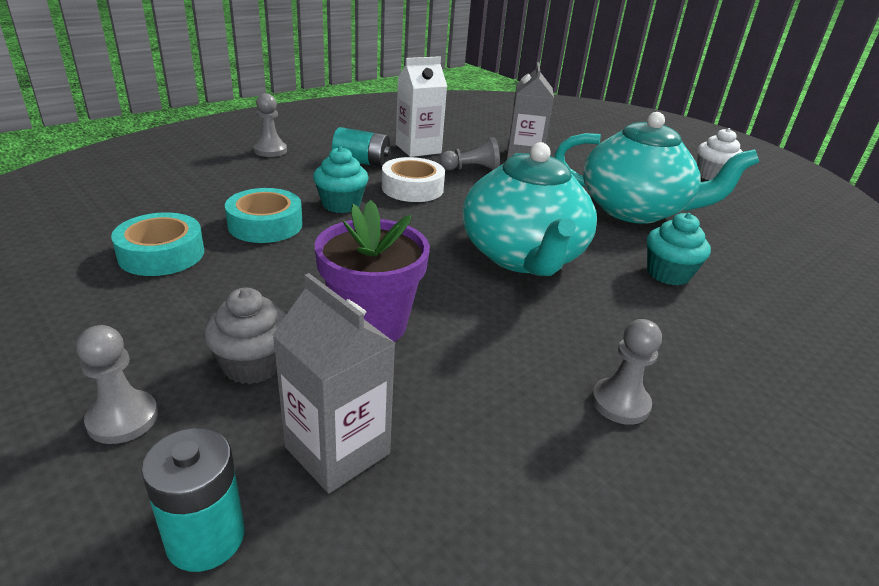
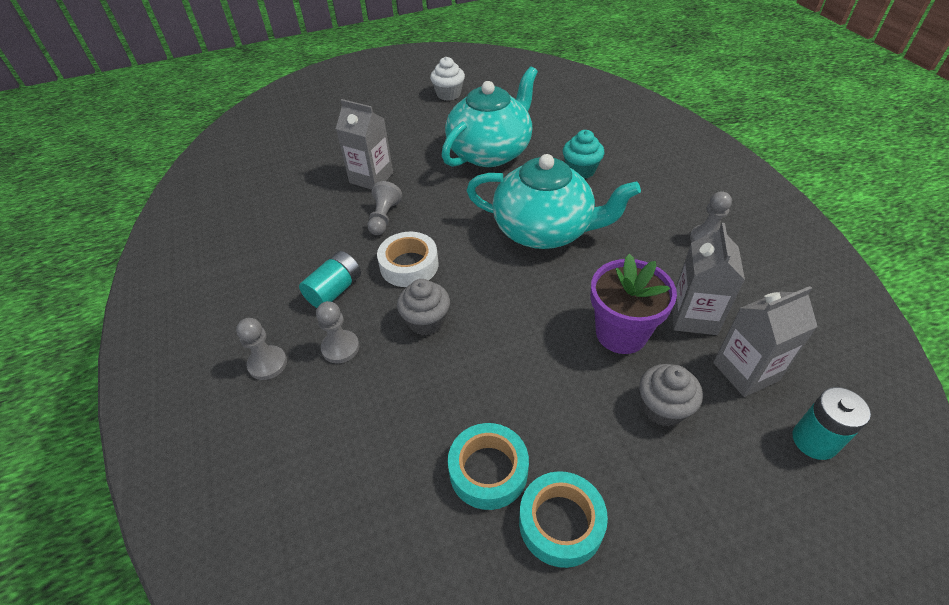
camera: 65 degrees left, 15 degrees up
(123, 419) = (718, 489): grey pawn -> grey pawn (340, 348)
(265, 225) = (450, 383): turquoise tape -> turquoise tape (561, 523)
(341, 204) = (426, 321): turquoise cupcake -> grey cupcake
(418, 149) = (321, 242): white carton -> none
(431, 391) = (694, 317): none -> grey carton

